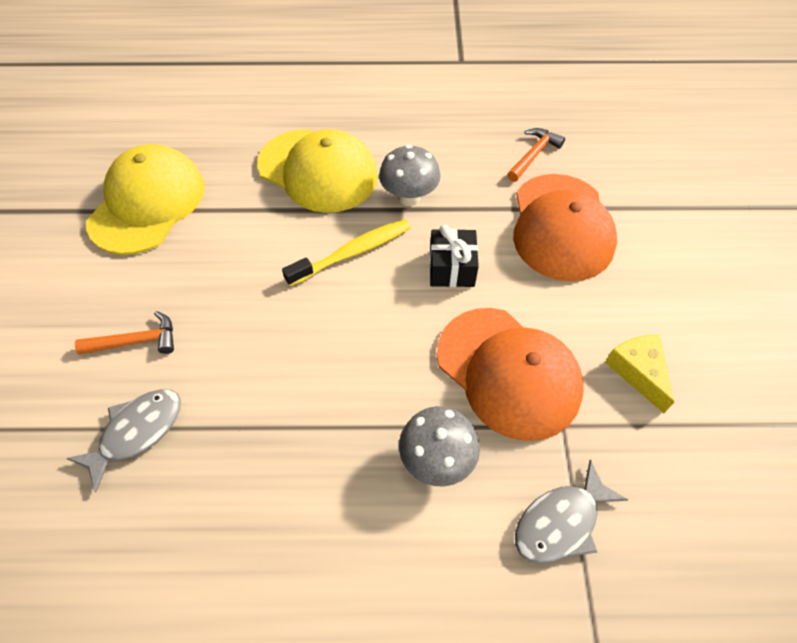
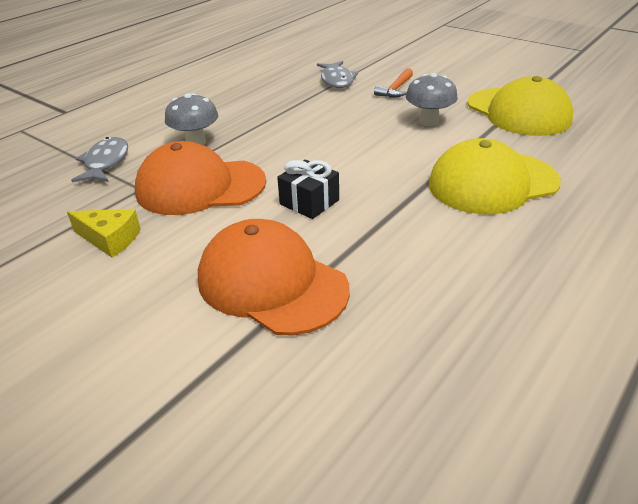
camera: 130 degrees right, 20 degrees down
(353, 252) = (379, 168): yellow toothbrush -> none
(409, 197) = (410, 214): grey mushroom -> grey mushroom (429, 121)
(533, 155) = (386, 325): orange hammer -> none

